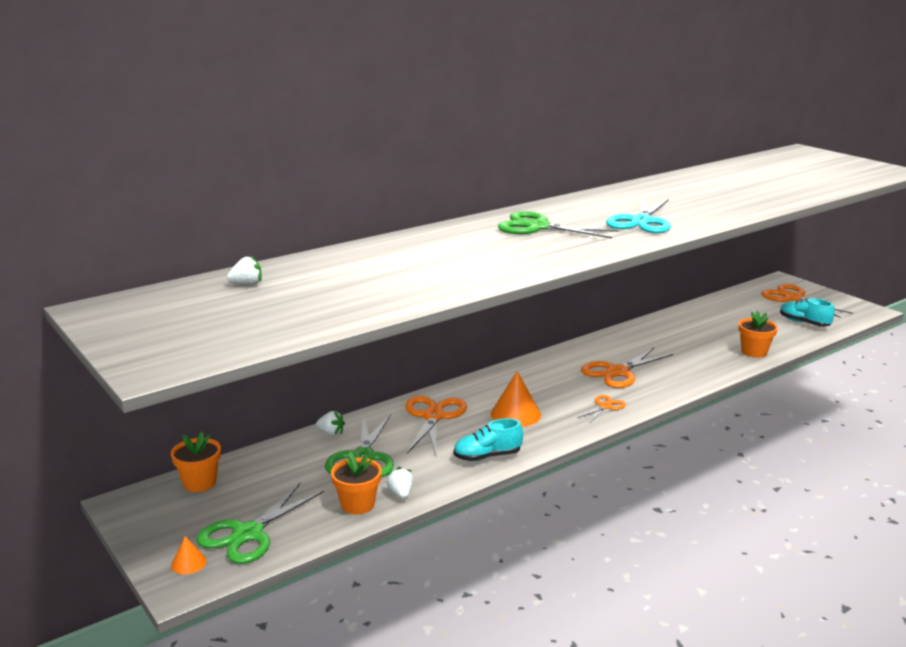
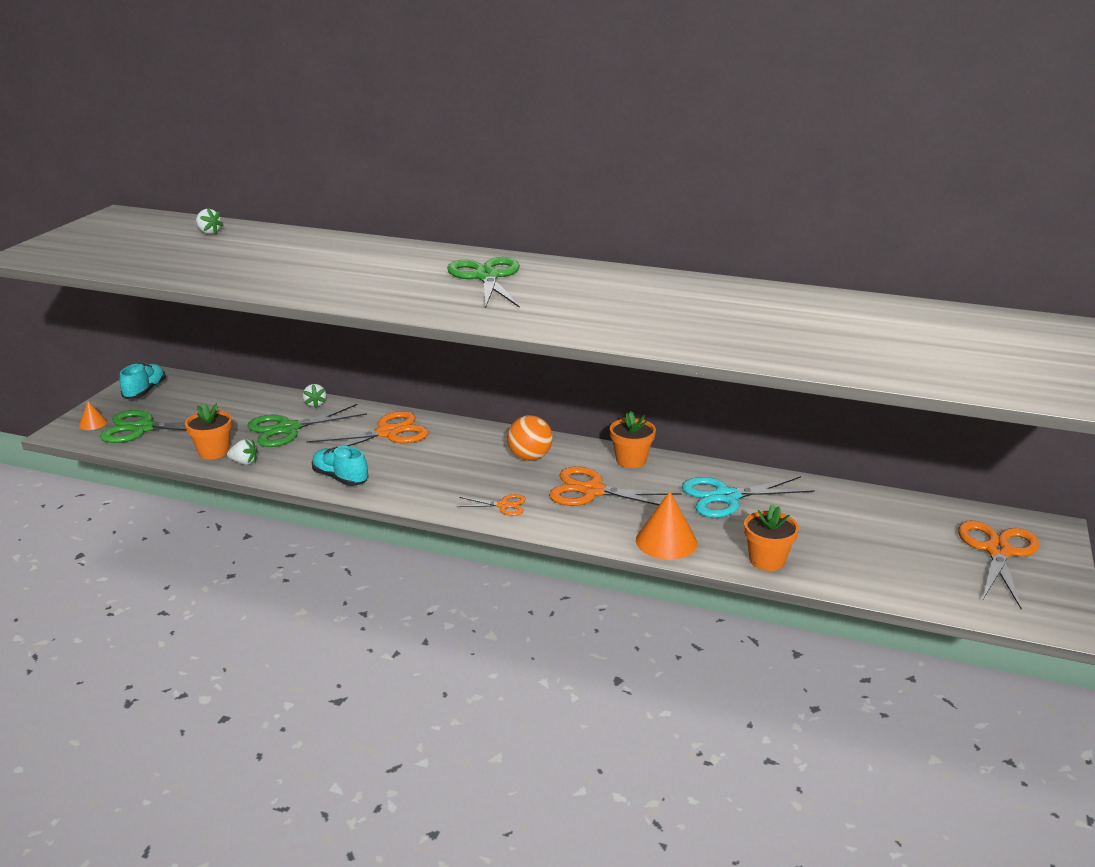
camera: 55 degrees right, 5 degrees up
(200, 483) = (197, 388): orange flower pot -> orange flower pot (631, 460)
(401, 494) = (244, 462): white strawberry -> white strawberry turned 60 degrees clockwise
(515, 414) = (434, 467): orange cone -> orange cone (666, 541)
(544, 377) = (530, 457): none -> orange ball
(641, 221) = (576, 310): turquoise scissors -> turquoise scissors (726, 497)
(804, 323) = (921, 577): turquoise shoe -> turquoise shoe (145, 391)

